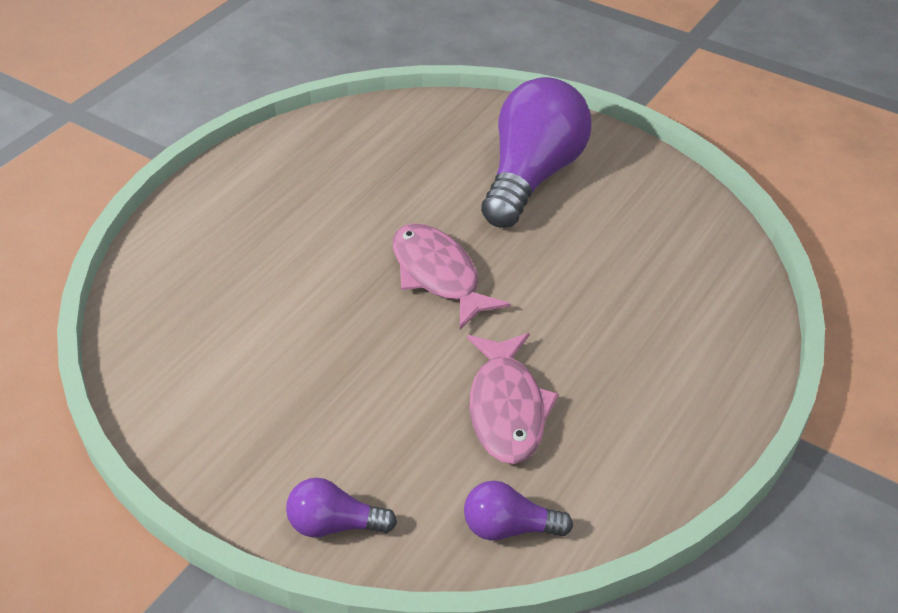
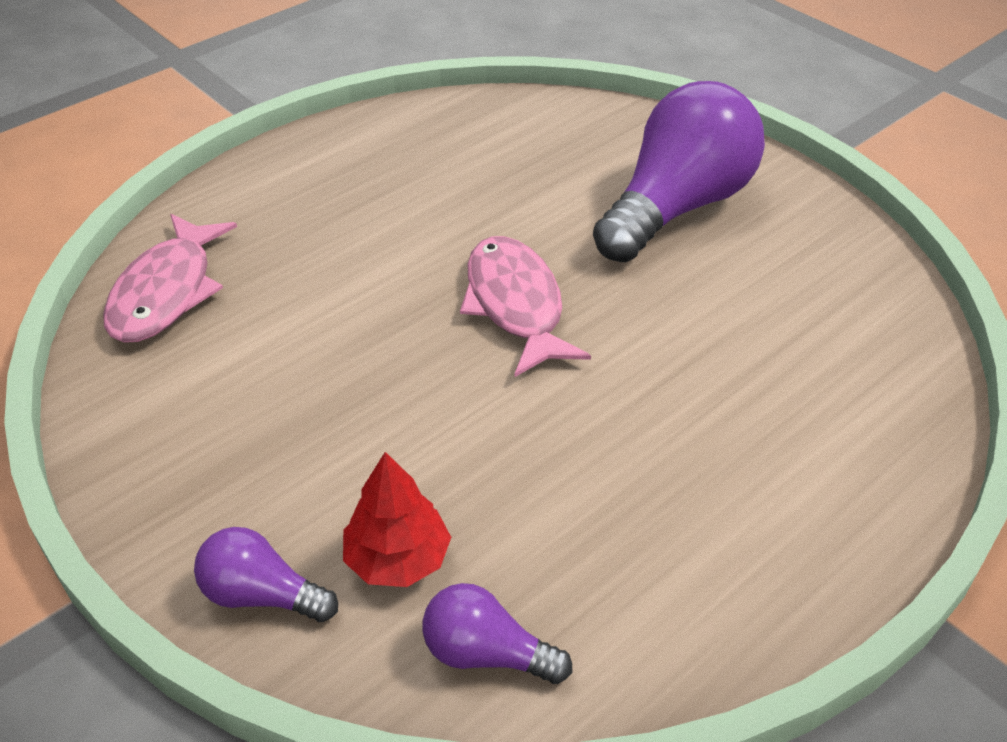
camera: 15 degrees right, 0 degrees up
(422, 478) = (397, 559): none -> red tree
(507, 408) = (542, 490): pink fish -> pink fish (167, 292)

